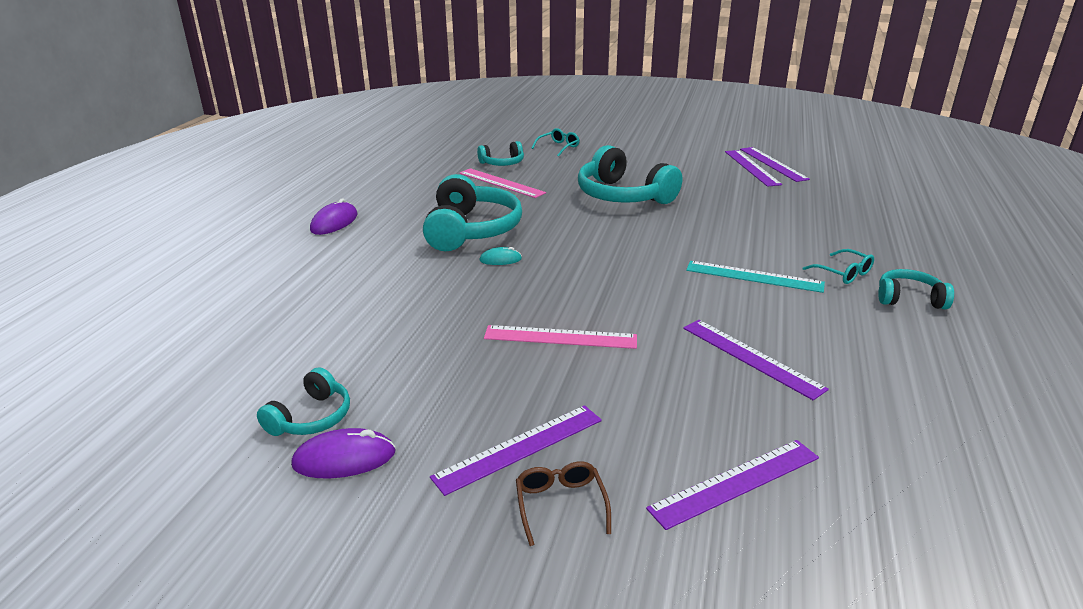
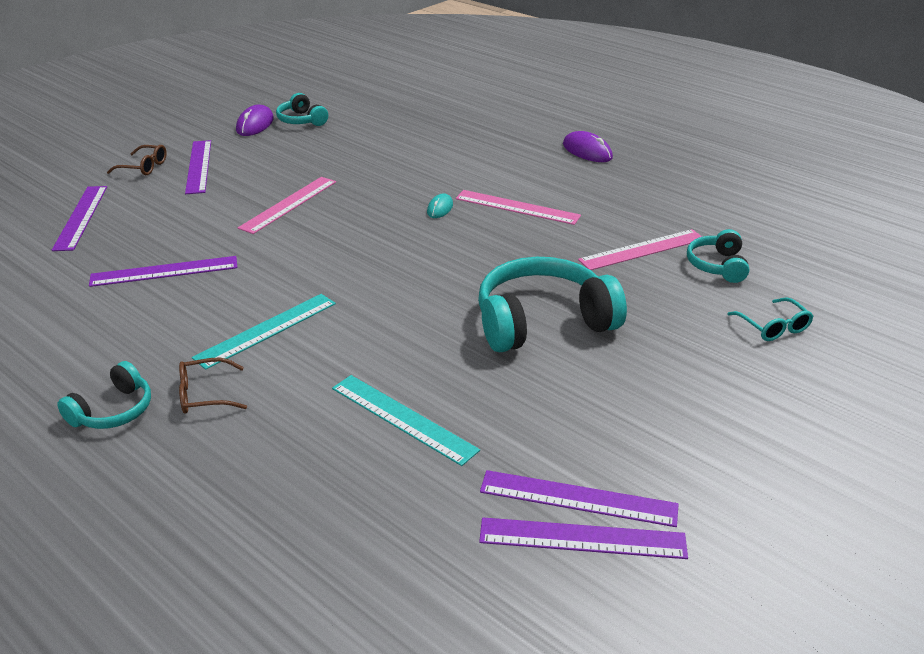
camera: 115 degrees right, 5 degrees up
(471, 230) = (517, 207): turquoise headphones -> pink ruler
(763, 212) = (403, 418): none -> turquoise ruler
(843, 273) = (205, 395): turquoise glasses -> brown glasses

